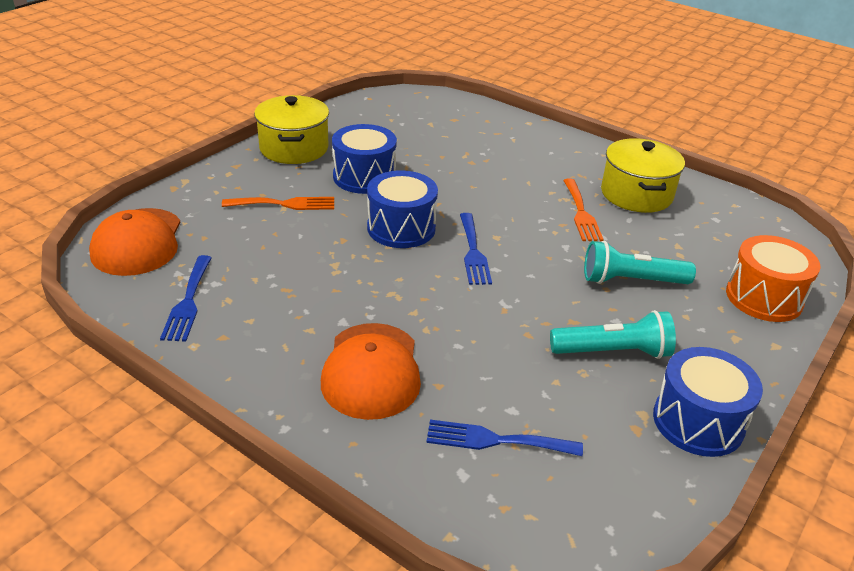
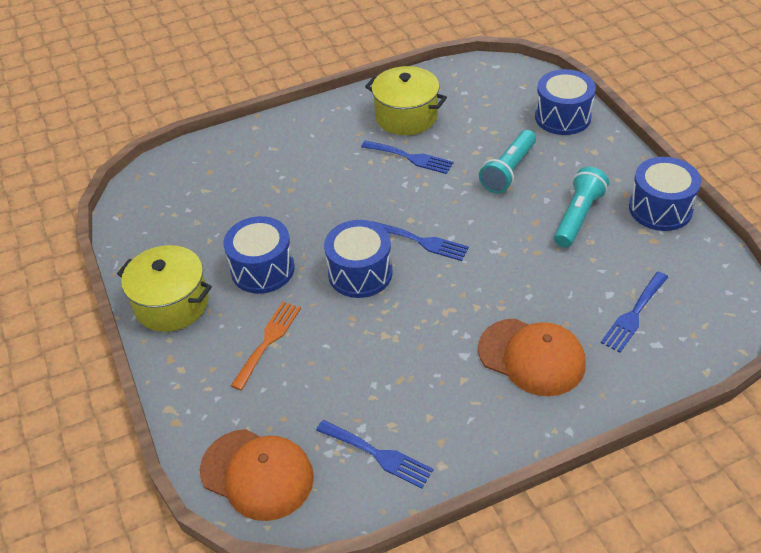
camera: 55 degrees left, 10 degrees up
(581, 213) = (411, 158): orange fork -> blue fork
(764, 297) = (562, 117): orange drum -> blue drum

